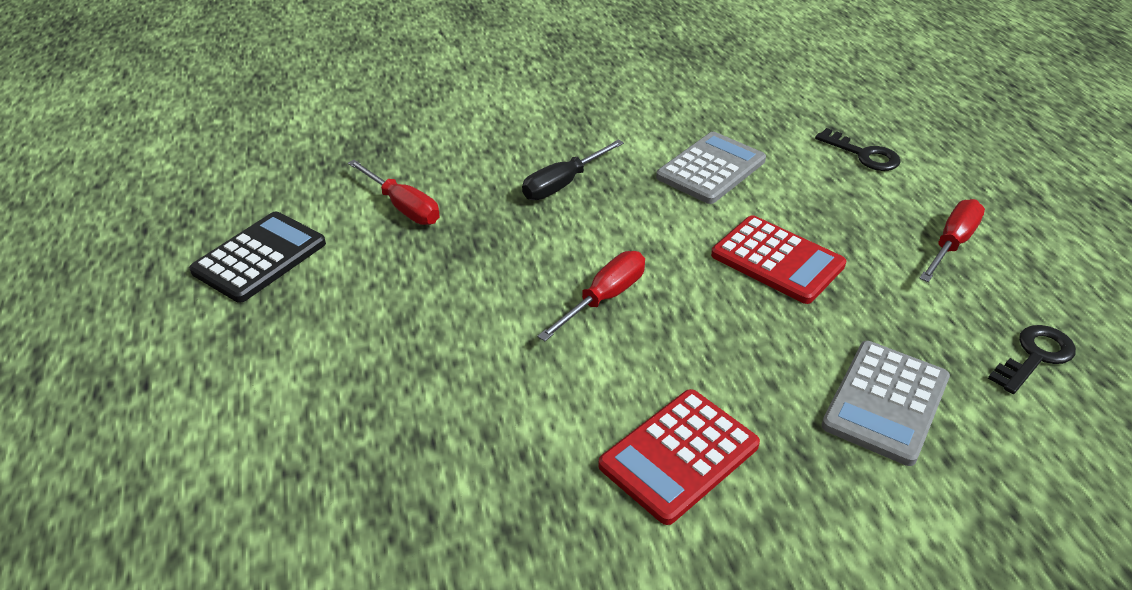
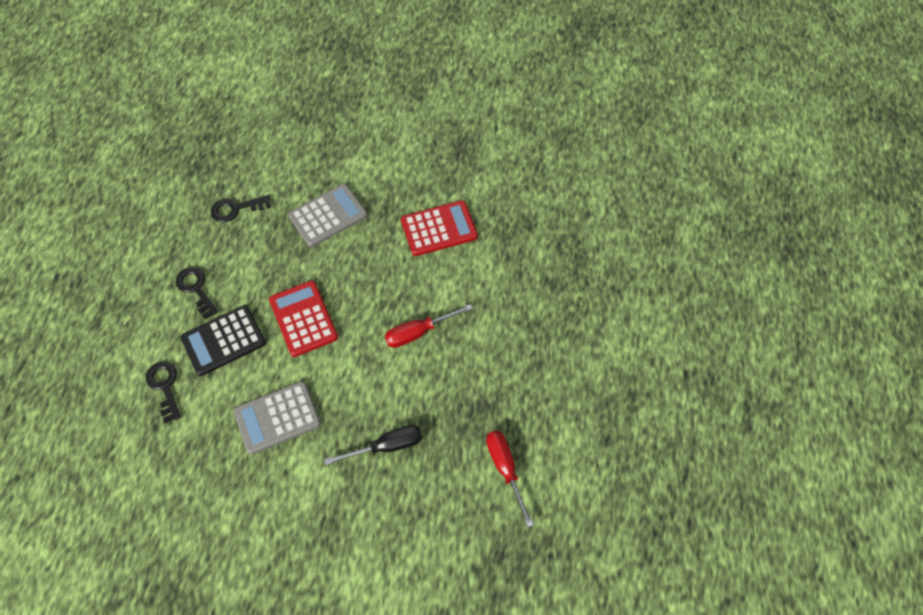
camera: 155 degrees left, 20 degrees up
(259, 257) = (612, 456): black calculator -> black calculator (223, 341)
(951, 243) = (196, 289): red screwdriver -> black key

